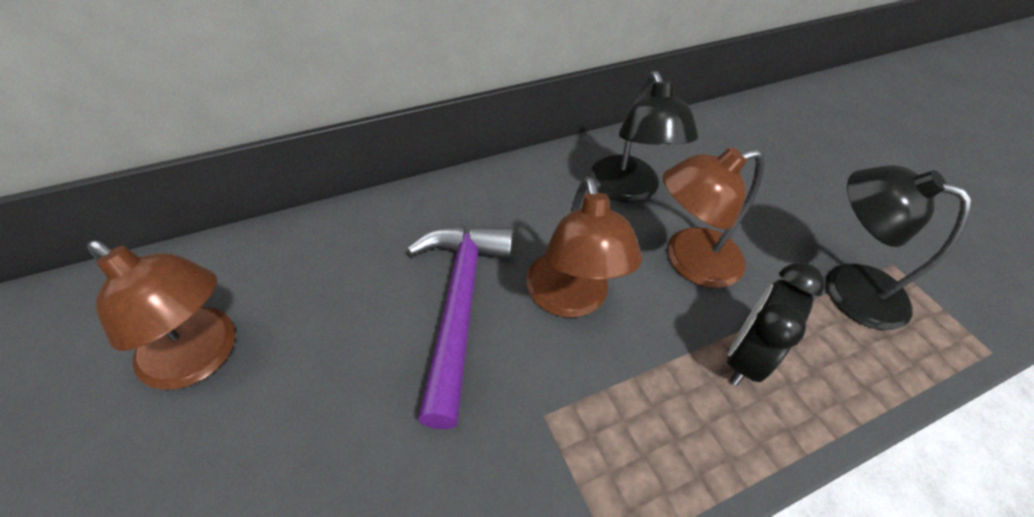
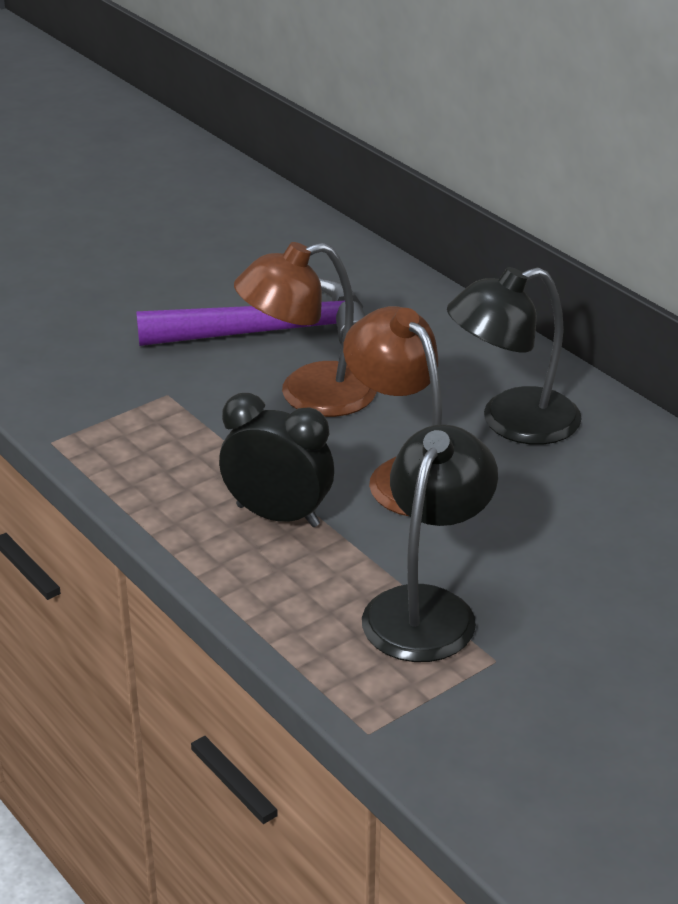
camera: 80 degrees right, 15 degrees down
(201, 357) = (169, 226): brown lamp -> none

